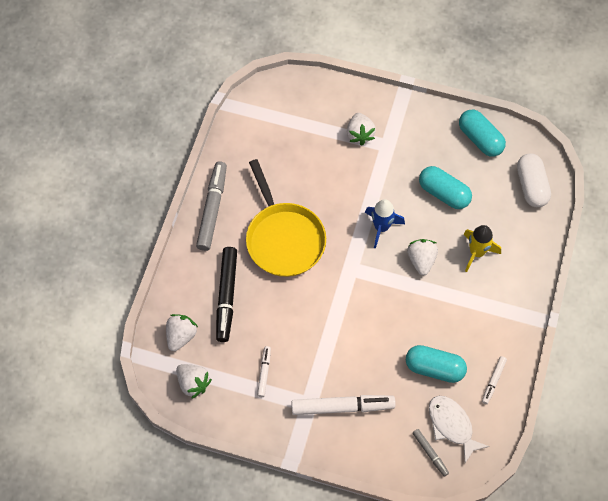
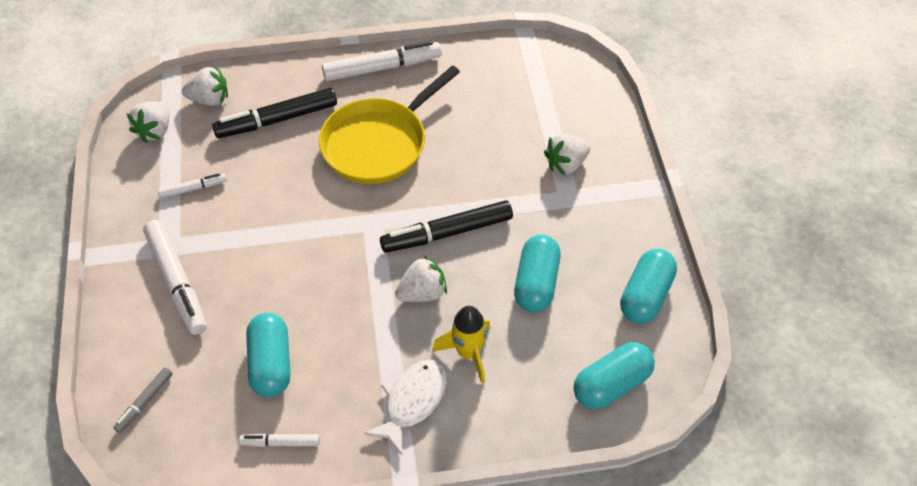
camera: 65 degrees right, 10 degrees down
(212, 209) = (382, 68): grey marker -> white marker
(381, 227) = (447, 233): blue rocket -> black marker
(452, 425) = (194, 414): white fish -> white fish (412, 401)
(531, 186) = (611, 384): white capsule -> turquoise capsule

